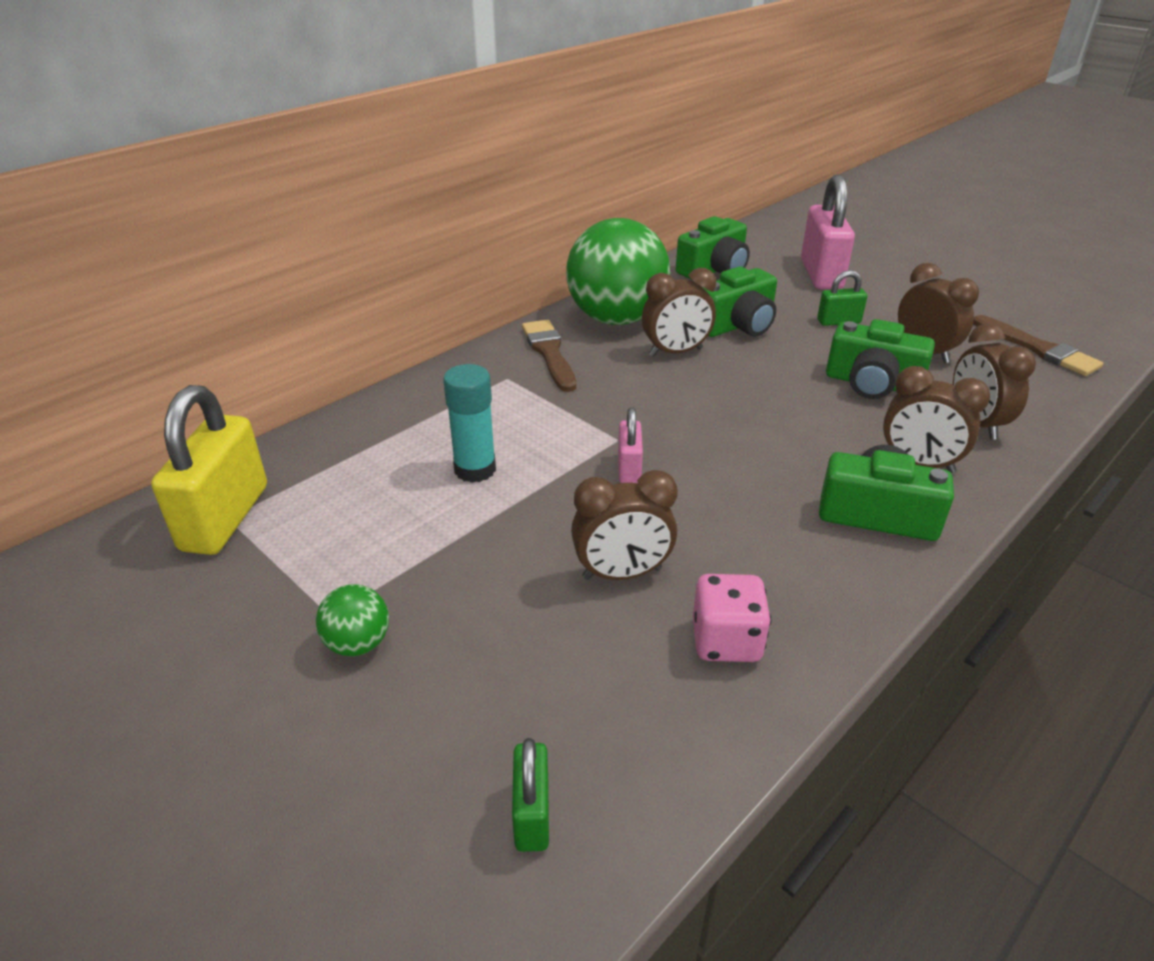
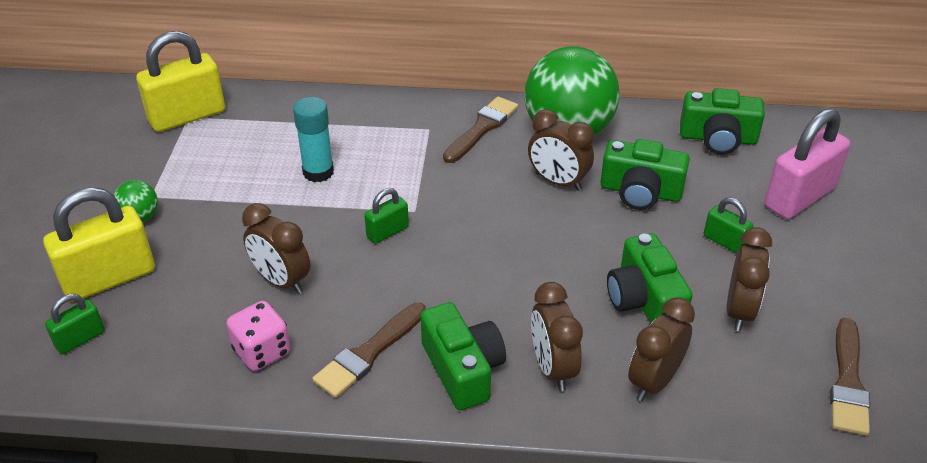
camera: 50 degrees right, 5 degrees up
(441, 727) = (109, 278): none -> yellow padlock
(629, 469) = (387, 232): pink padlock -> green padlock
(801, 562) = (369, 353): none -> brown brush

